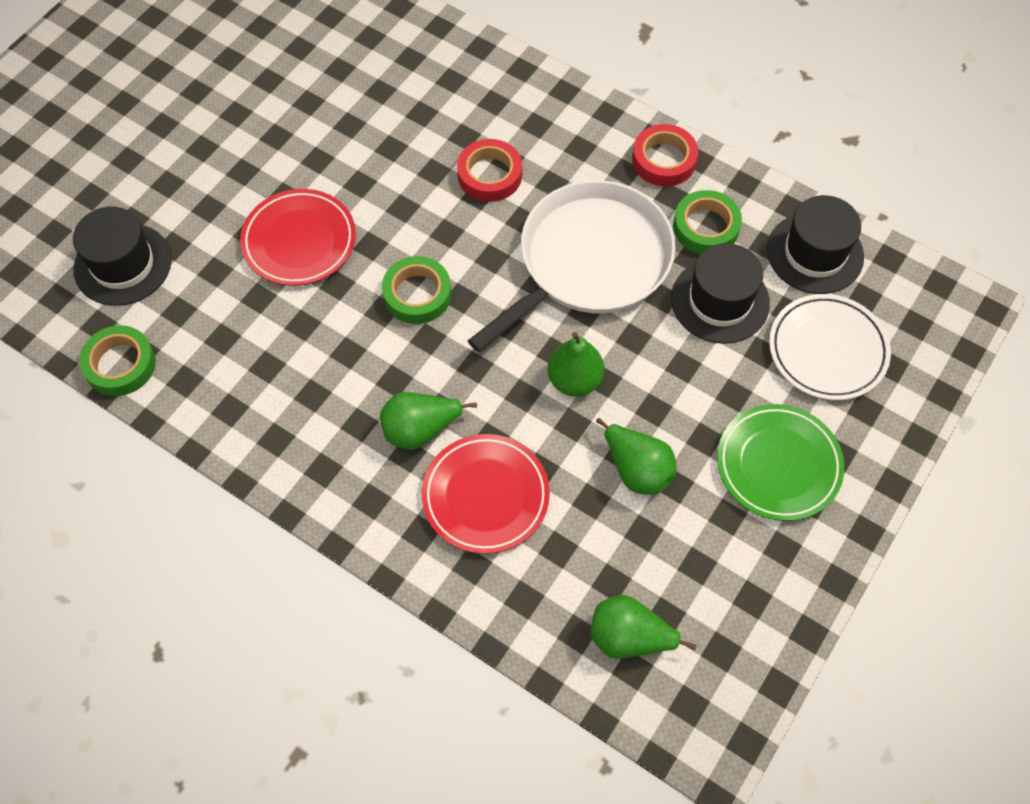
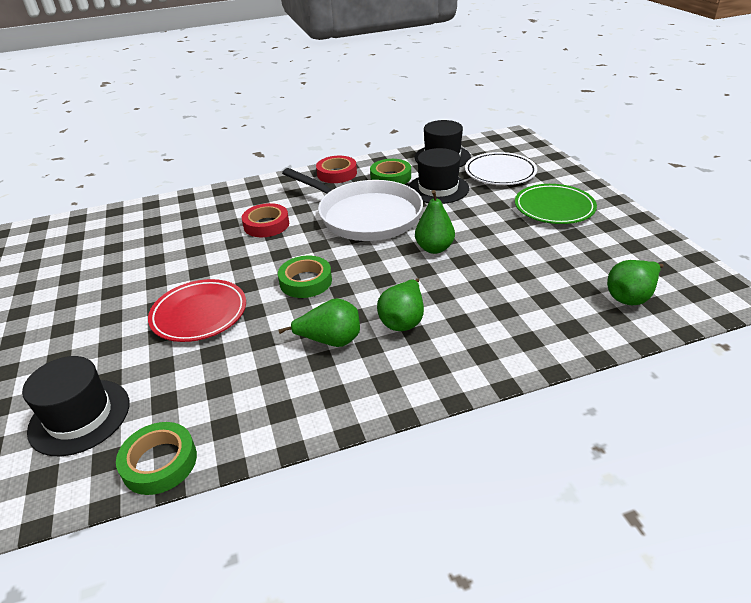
camera: 50 degrees left, 25 degrees down
(485, 496) = (480, 313): red plate -> none
(589, 262) = (365, 215): white pan -> white pan turned 135 degrees clockwise
(637, 470) = (515, 250): green pear -> green pear (330, 341)

